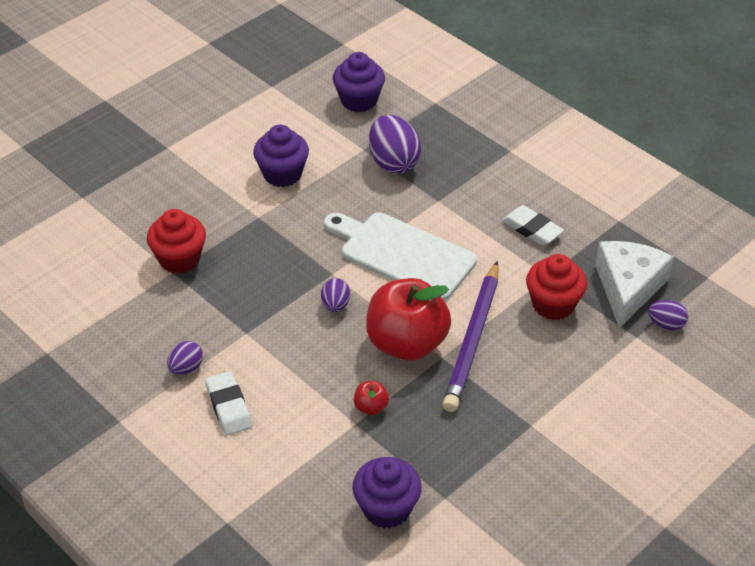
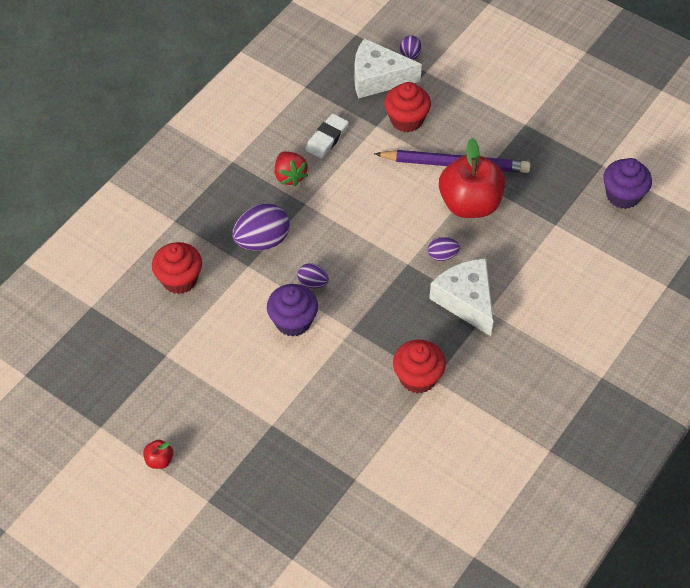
camera: 100 degrees left, 10 degrees up
(186, 368) = (536, 344): purple egg -> purple egg (313, 283)
(229, 407) = (565, 306): white eraser -> none
(266, 316) = (466, 300): none -> white cheese
(359, 100) = (179, 279): purple cupcake -> red cupcake
(371, 407) = (538, 217): red apple -> red apple (159, 460)
(402, 254) = (375, 219): white cutting board -> none
(480, 192) = (290, 176): none -> red strawberry

